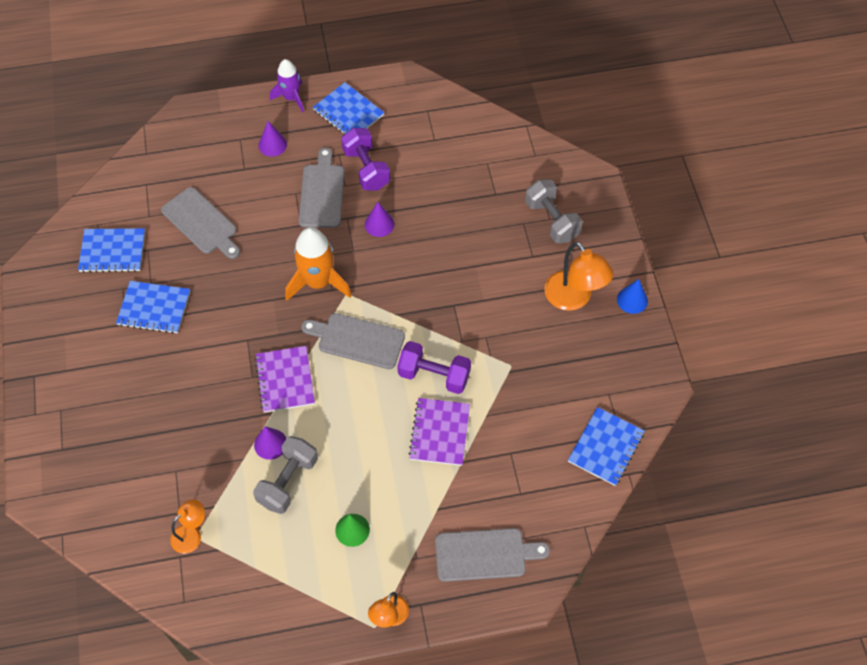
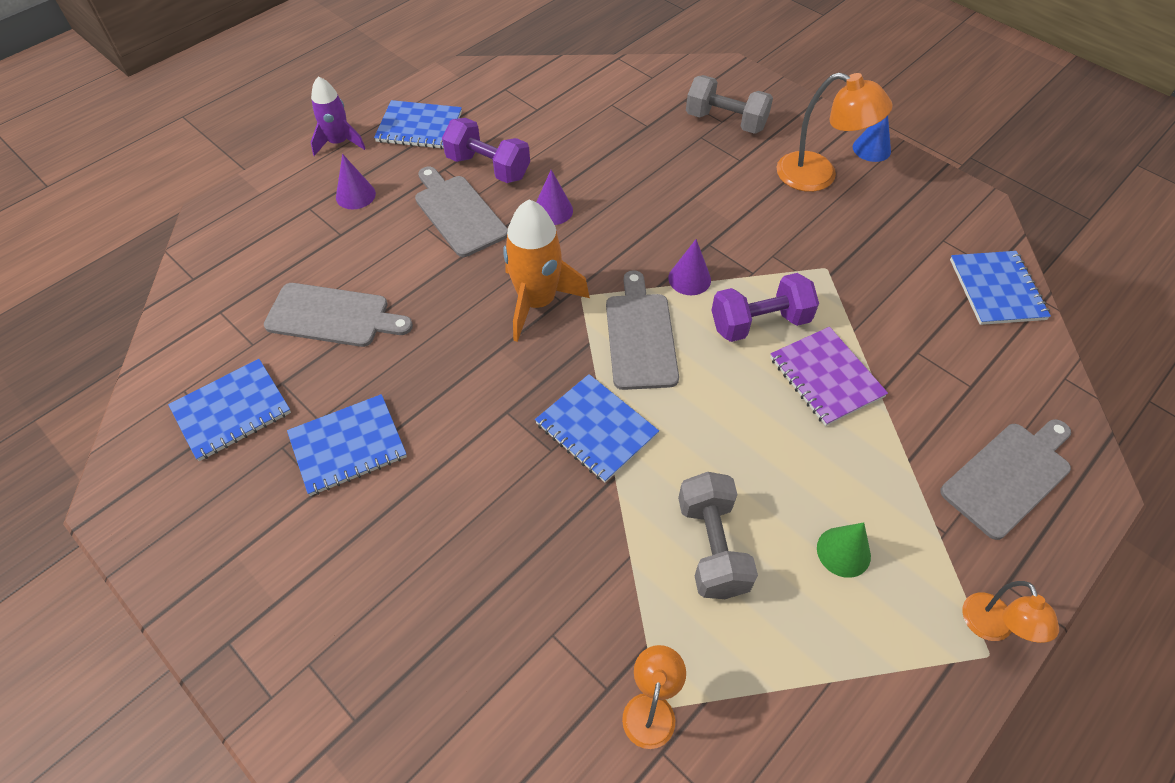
camera: 35 degrees left, 5 degrees down
(270, 444) = (647, 515): purple cone -> purple cone (689, 279)
(285, 380) = (596, 429): purple notebook -> blue notebook
(357, 340) = (640, 336): grey cutting board -> grey cutting board turned 105 degrees clockwise

